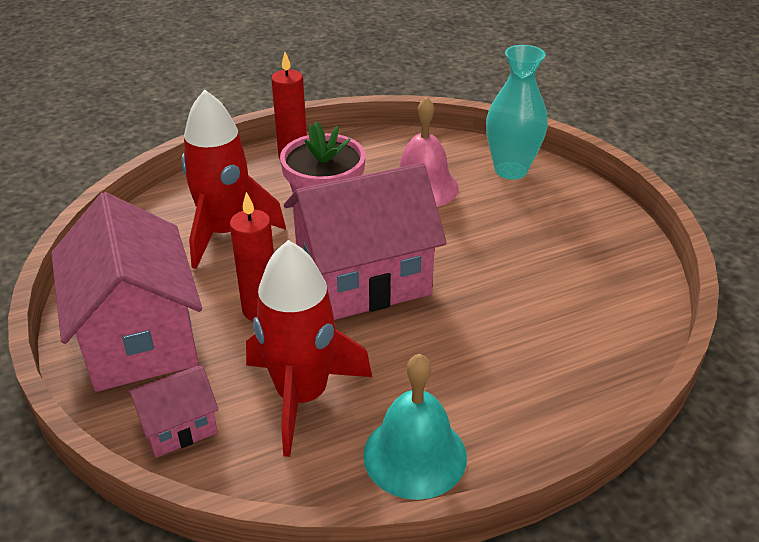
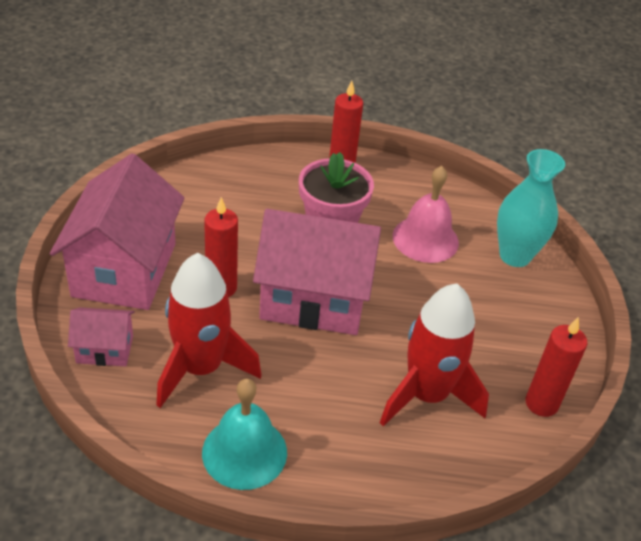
camera: 25 degrees right, 5 degrees up
(226, 233) = (242, 212): red rocket -> red rocket (427, 395)
(638, 279) = (541, 403): none -> red candle

